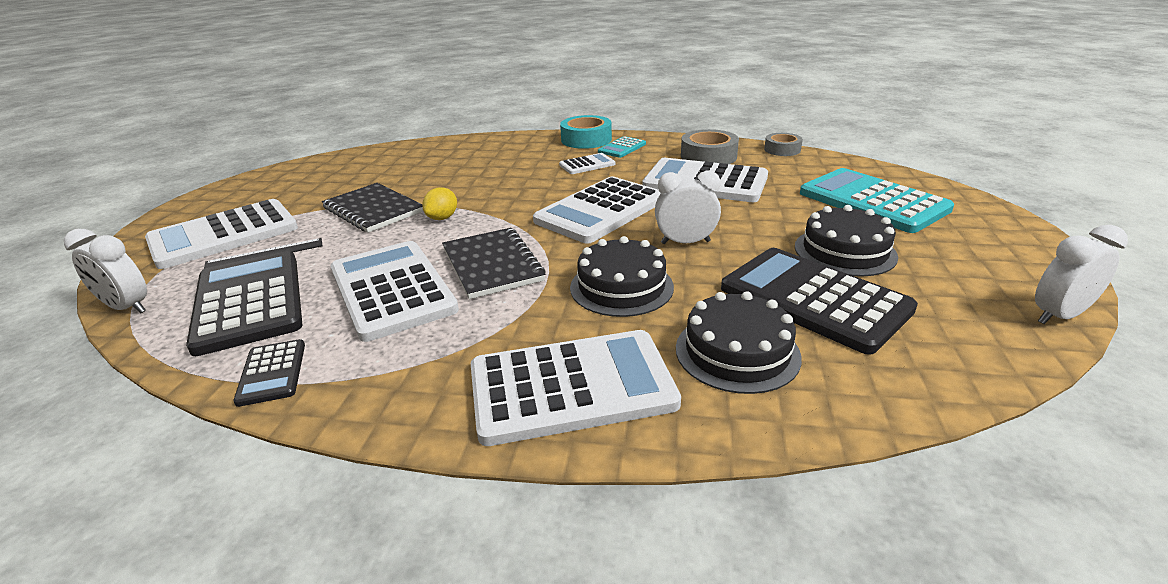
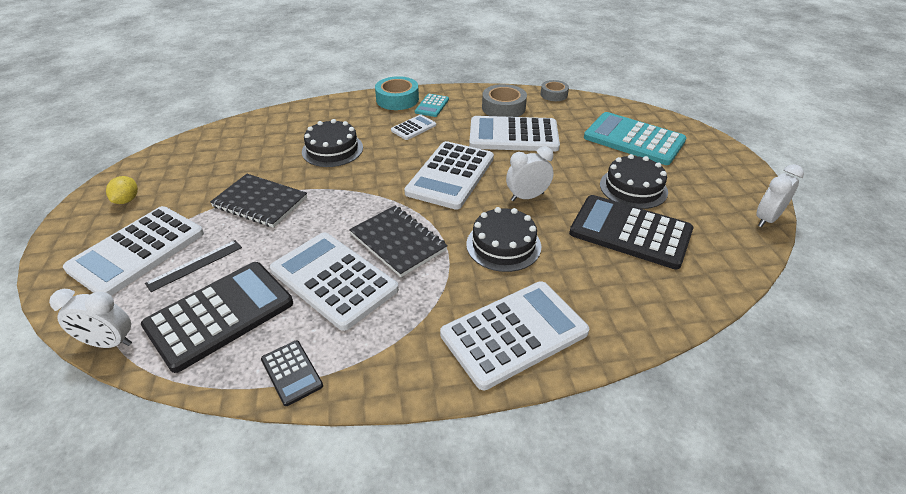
camera: 20 degrees left, 10 degrees up
(249, 302) = (220, 315): black calculator -> black calculator turned 90 degrees clockwise
(442, 218) = (327, 202): yellow lemon -> yellow lemon (127, 200)
(737, 352) = (602, 284): black cake -> black cake (332, 149)

